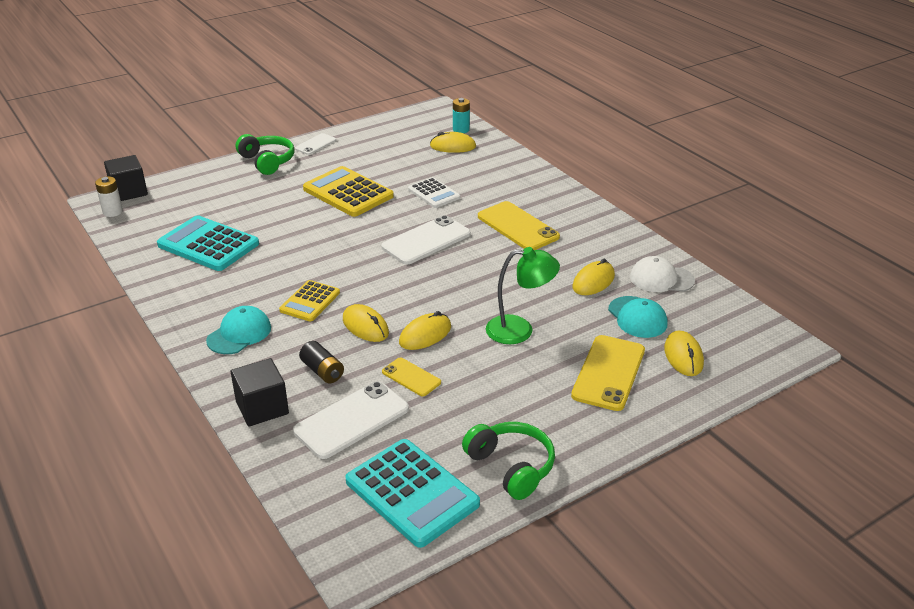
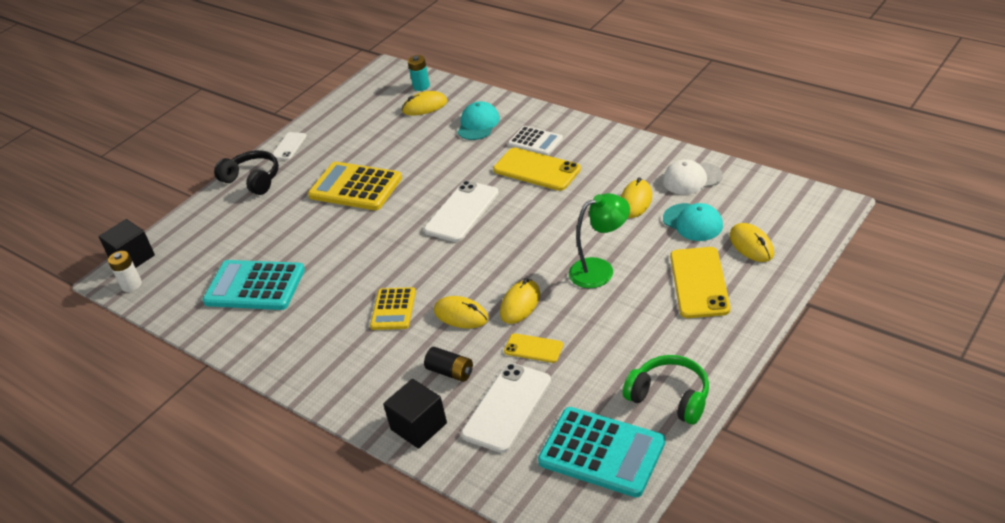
camera: 15 degrees left, 5 degrees up
(239, 334) = (348, 364): turquoise cap -> turquoise cap (478, 124)
(267, 161) = (253, 180): green headphones -> black headphones
(434, 193) = (438, 161): white calculator -> white calculator (535, 141)

